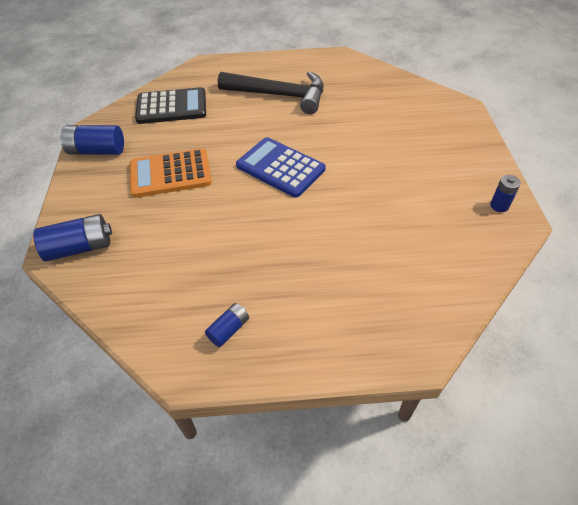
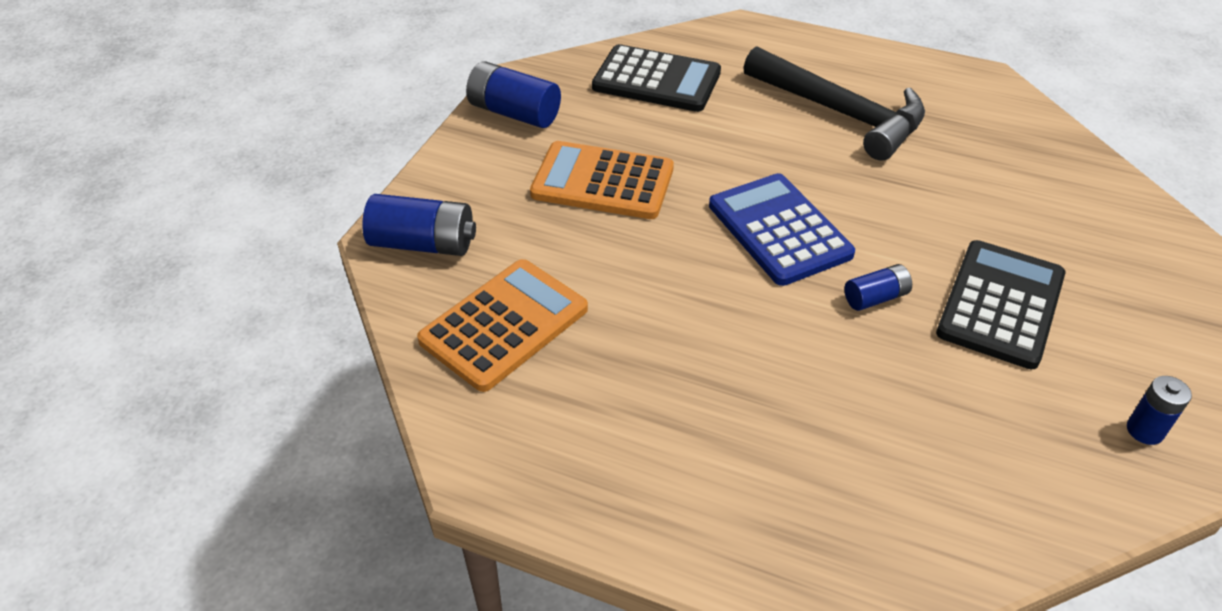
camera: 25 degrees right, 5 degrees down
(155, 277) = (504, 325): none -> orange calculator
(229, 329) = (569, 442): blue battery -> blue battery (875, 298)
(406, 168) = (1000, 304): none -> black calculator

